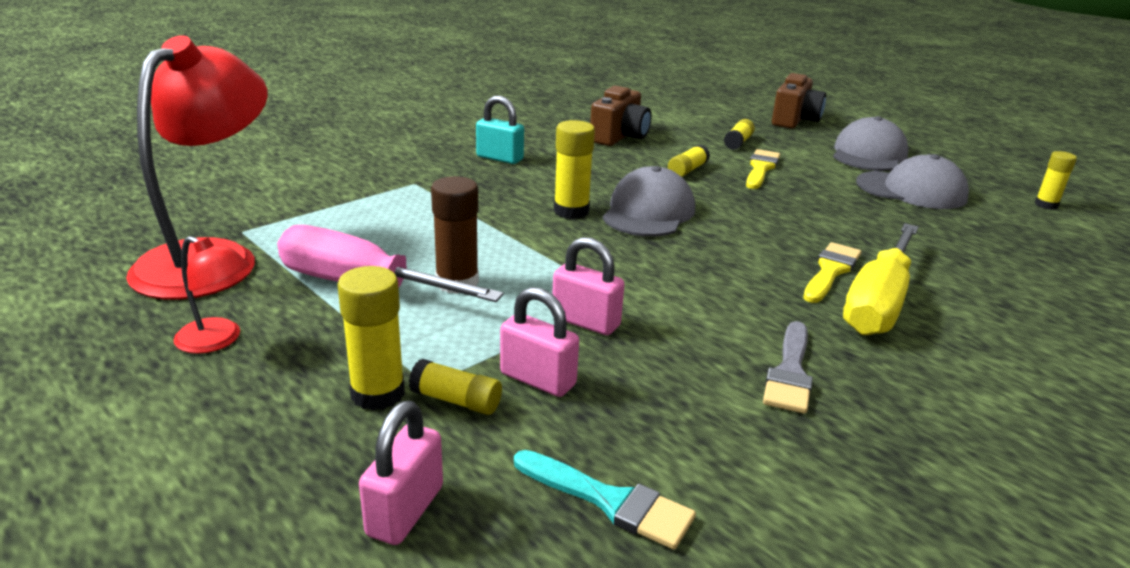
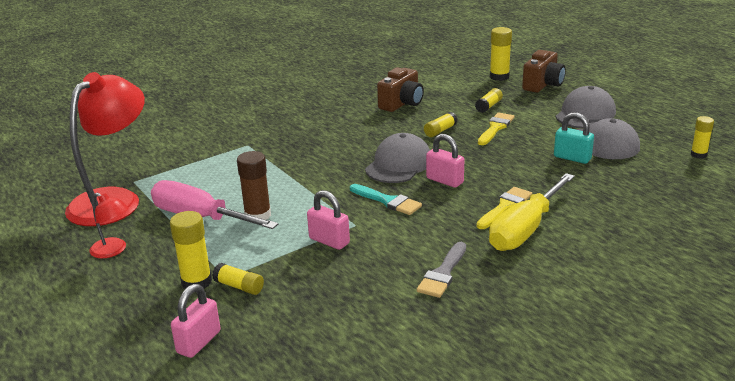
camera: 10 degrees right, 0 degrees up
(500, 158) = (310, 124): turquoise padlock -> turquoise padlock (572, 158)
(538, 379) = (289, 275): pink padlock -> pink padlock (444, 180)
(571, 211) = (346, 164): yellow glue stick -> yellow glue stick (499, 77)
(610, 501) = (307, 341): turquoise brush -> turquoise brush (388, 201)

